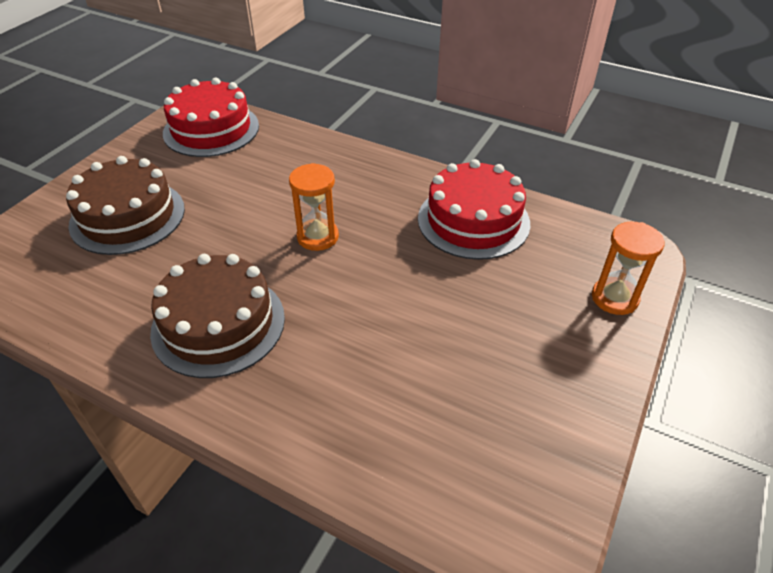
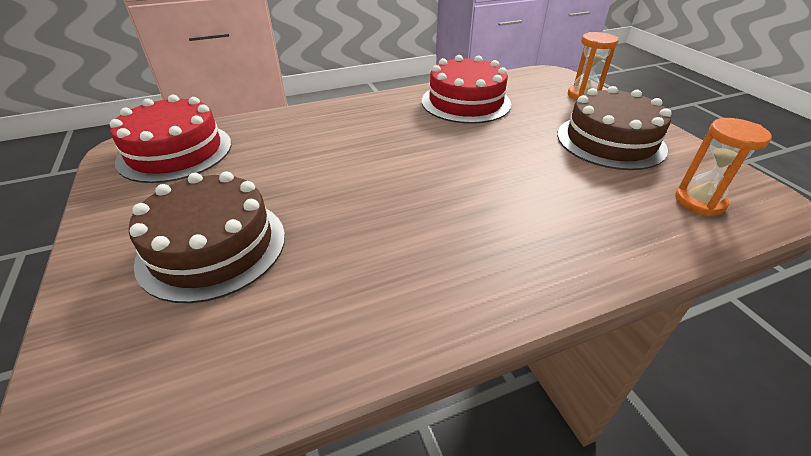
camera: 50 degrees left, 5 degrees down
(218, 324) = (445, 248): brown cake -> brown cake (610, 141)
(318, 237) = (401, 159): orange hourglass -> orange hourglass (699, 202)

